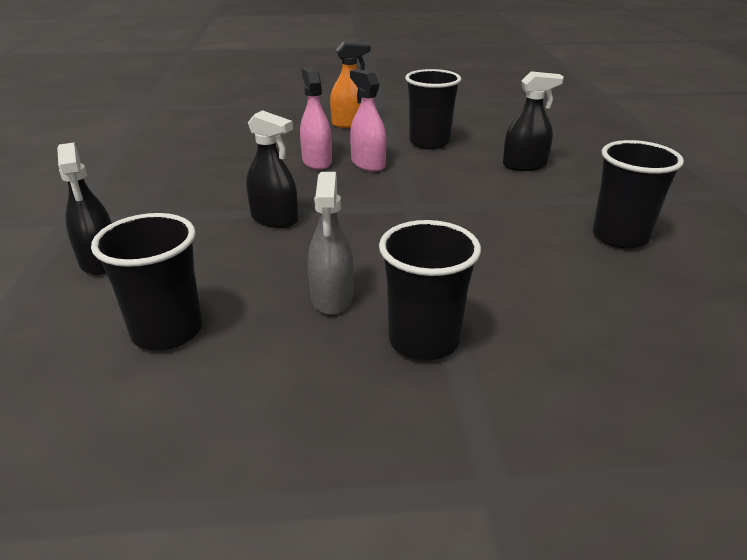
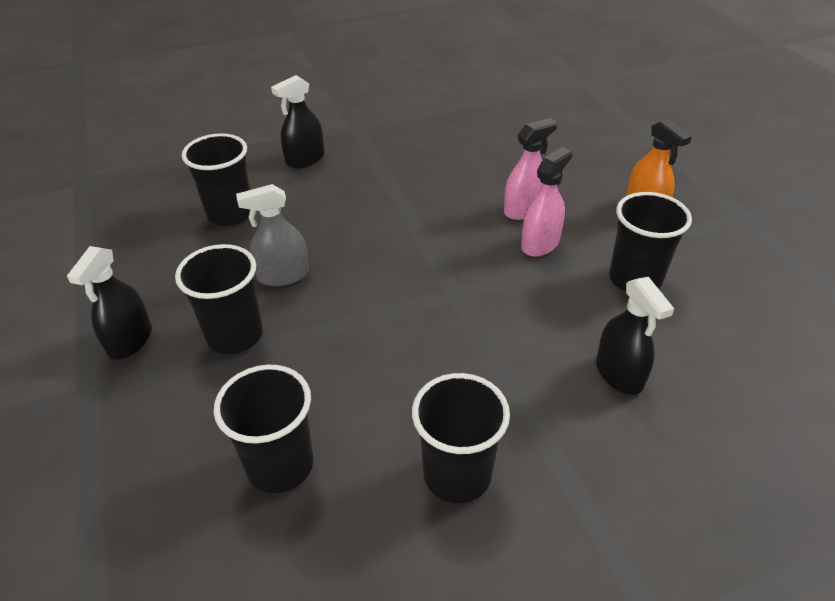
camera: 75 degrees right, 10 degrees up
(274, 219) = (394, 216): black spray bottle -> black spray bottle (130, 340)
(617, 321) = (280, 465): none -> black cup

